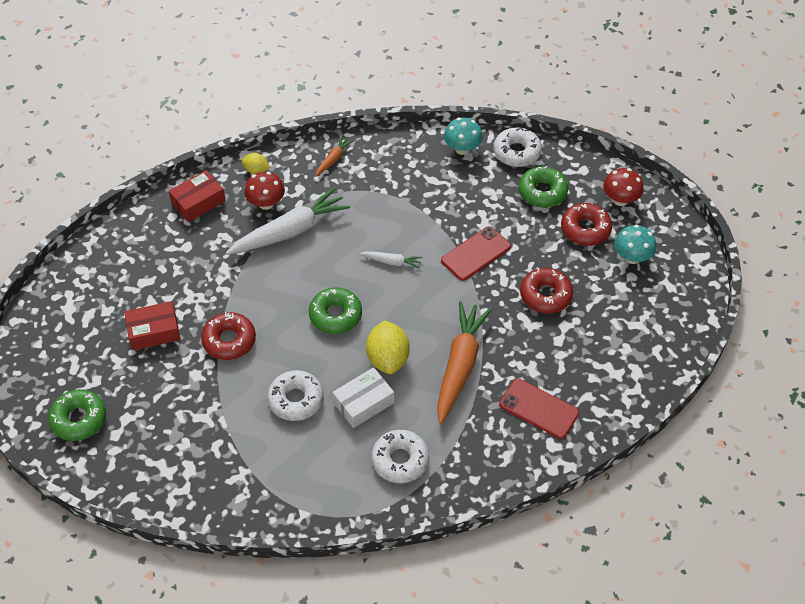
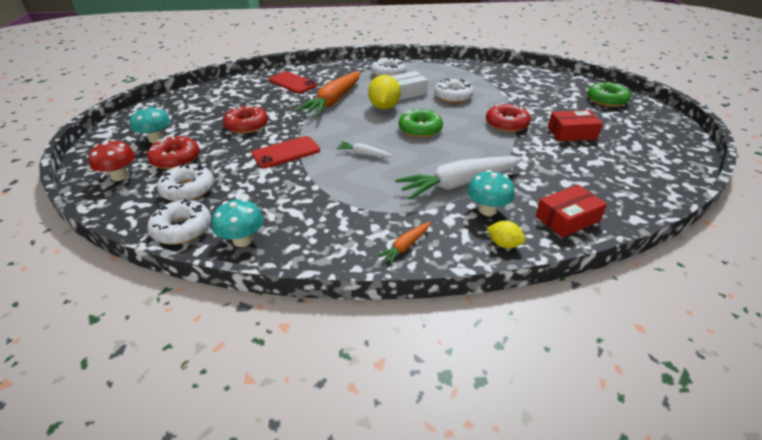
camera: 170 degrees left, 15 degrees down
(266, 203) = (487, 209): red mushroom -> turquoise mushroom
(542, 192) = (188, 189): green donut -> white donut

